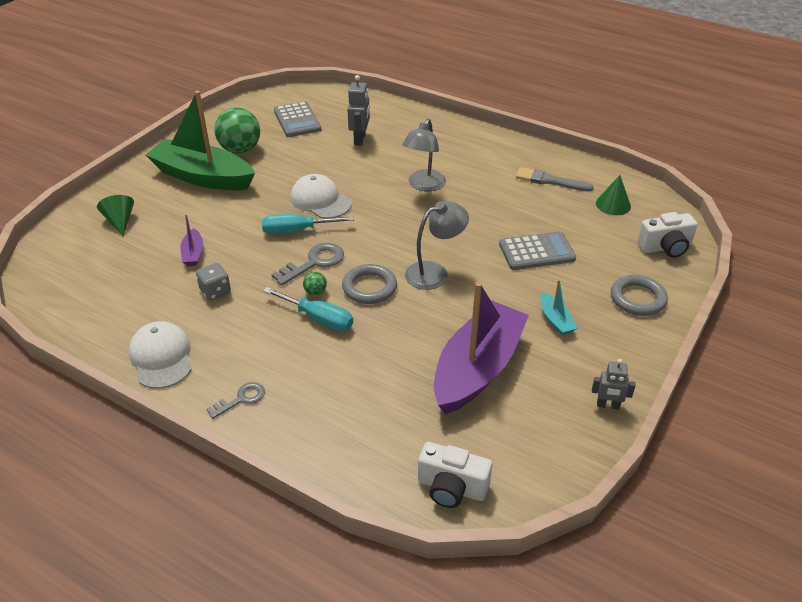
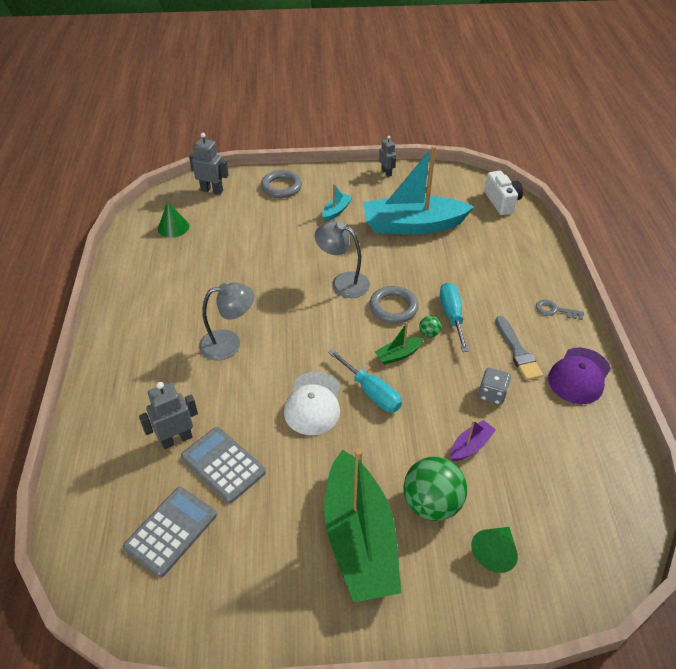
camera: 125 degrees left, 5 degrees up
(161, 357) = (579, 376): white cap -> purple cap
(240, 150) = (278, 544): green ball -> green ball (432, 503)
(314, 262) = (398, 355): grey key -> green boat
(477, 369) = (413, 225): purple boat -> turquoise boat
(537, 252) = (270, 243): grey calculator -> grey calculator (223, 464)
(550, 181) = (161, 270): grey brush -> grey brush (517, 351)
(665, 247) = (212, 190): white camera -> grey robot

